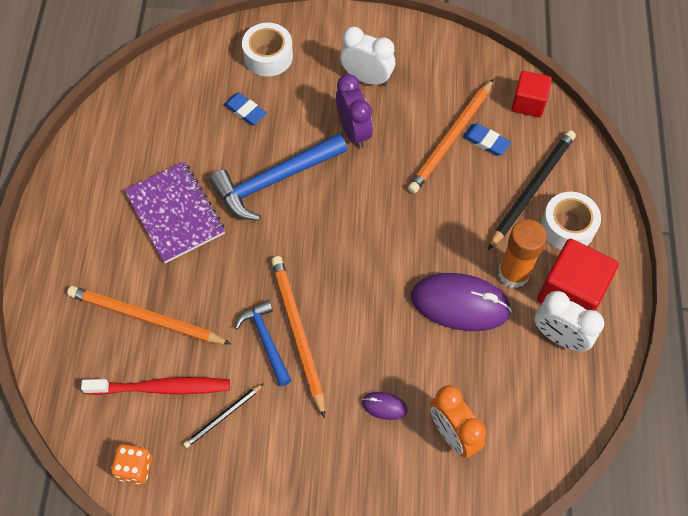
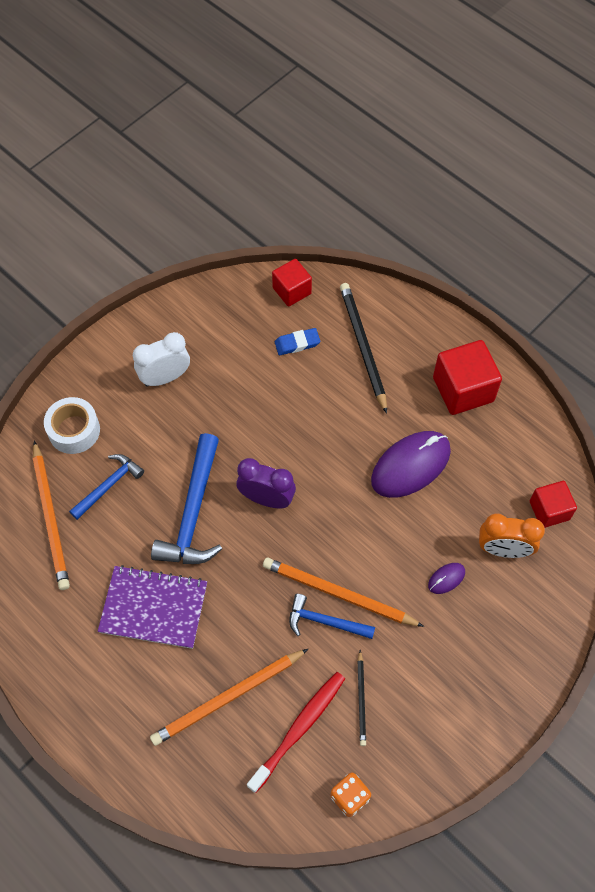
camera: 50 degrees left, 0 degrees up
(245, 111) = (109, 486): blue eraser -> blue hammer
(353, 131) = (203, 423): purple clock -> purple clock (266, 499)
(451, 138) = (273, 363): orange pencil -> orange pencil (51, 517)
(513, 273) = (417, 412): orange glue stick -> none
(525, 446) = (549, 510): none -> red cube
(559, 337) = (489, 424): white clock -> none
(567, 227) = (412, 349): white tape -> none

